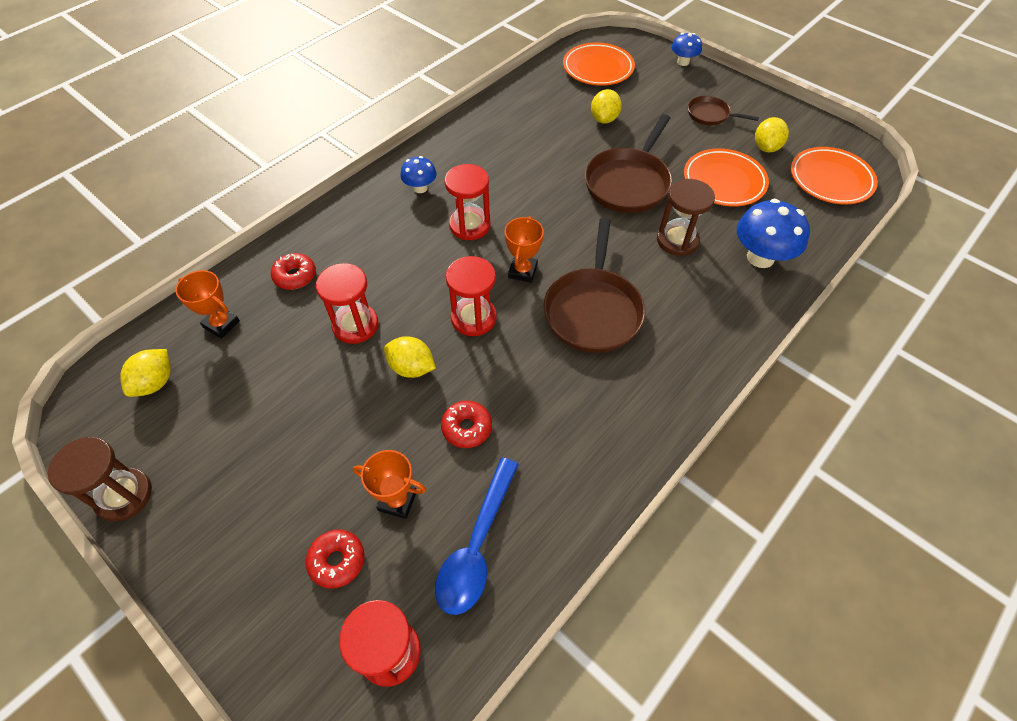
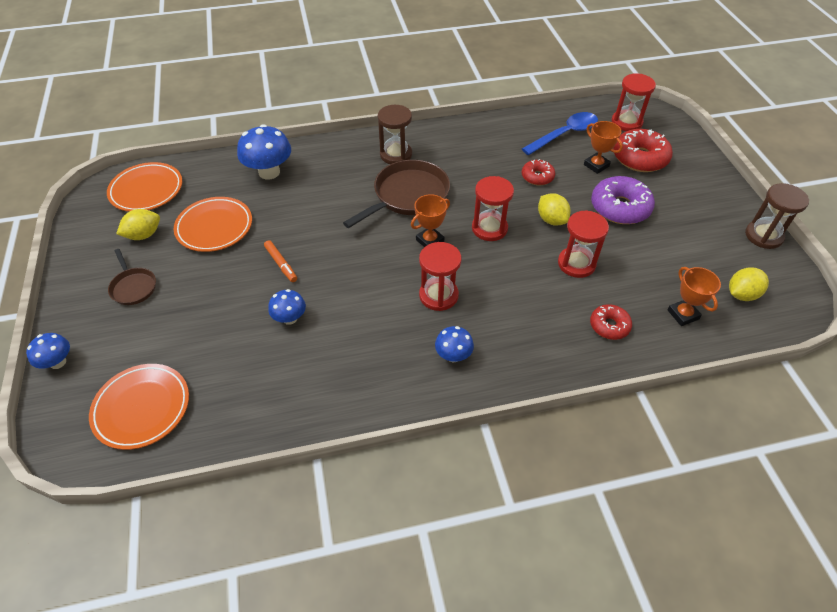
camera: 145 degrees left, 5 degrees down
(334, 435) = (620, 208): none -> purple donut
(337, 561) = (640, 158): red donut -> red donut, size x1.75
(571, 152) = (290, 318): none -> blue mushroom
(604, 119) = (221, 336): yellow lemon -> none
(628, 183) = (281, 264): brown pan -> orange marker
(677, 240) = (304, 207): brown hourglass -> brown hourglass (396, 154)

